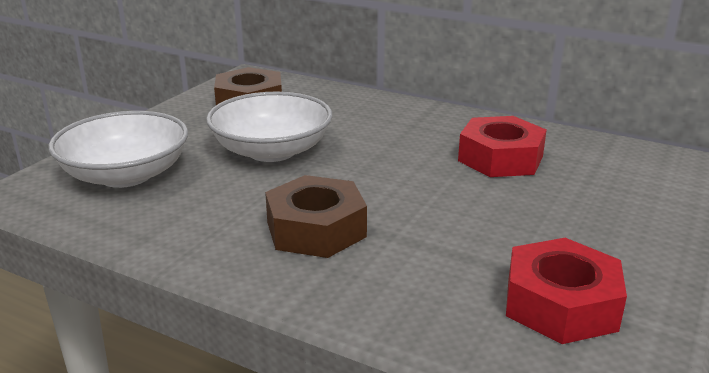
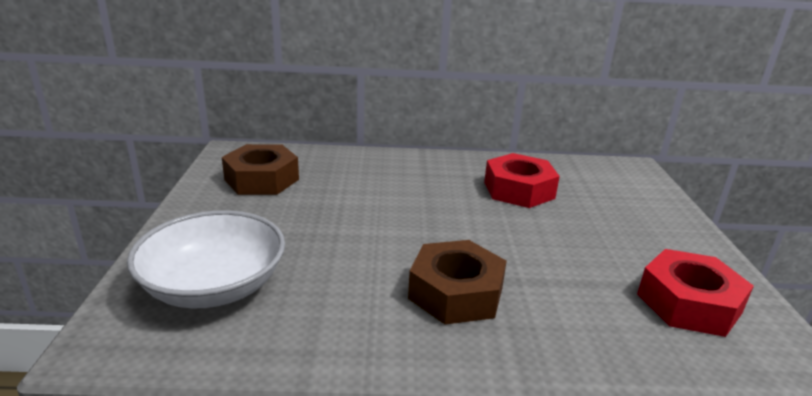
camera: 30 degrees left, 0 degrees up
(272, 151) = (334, 224): white bowl -> none

